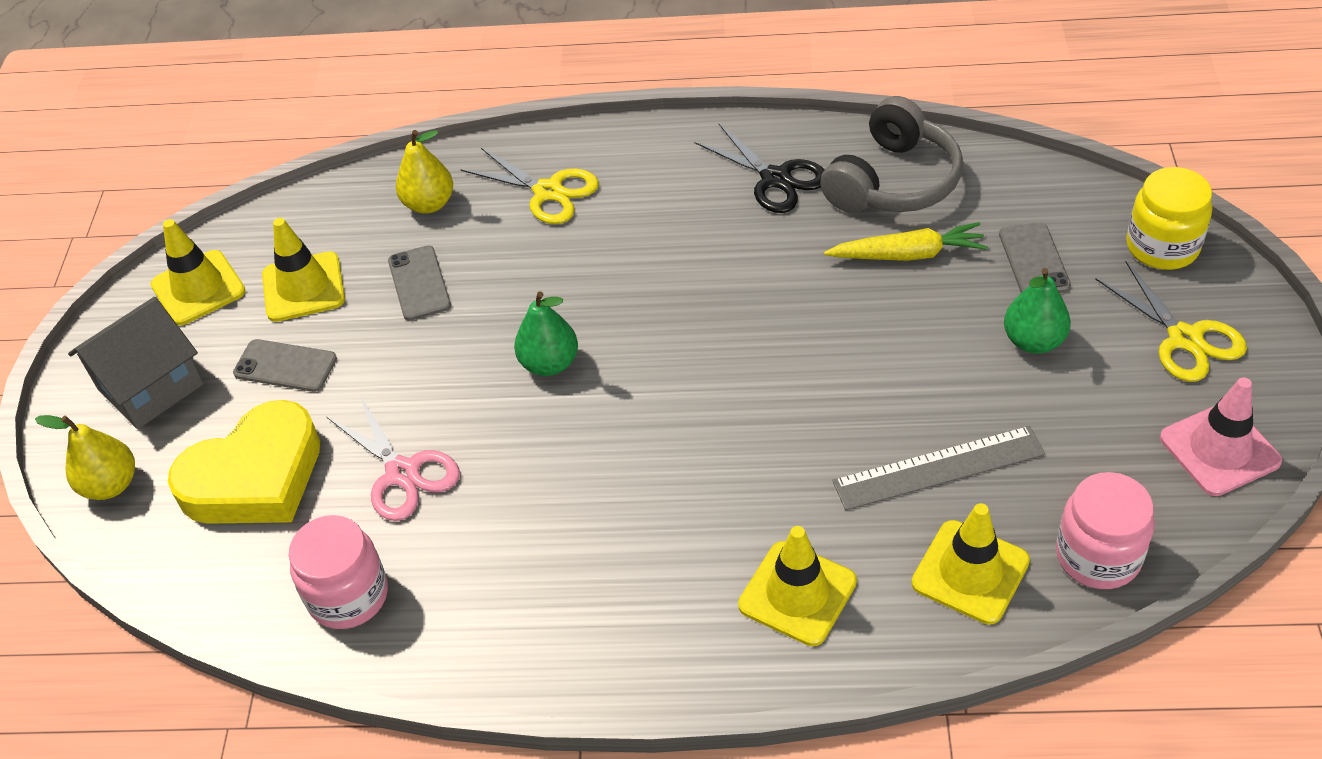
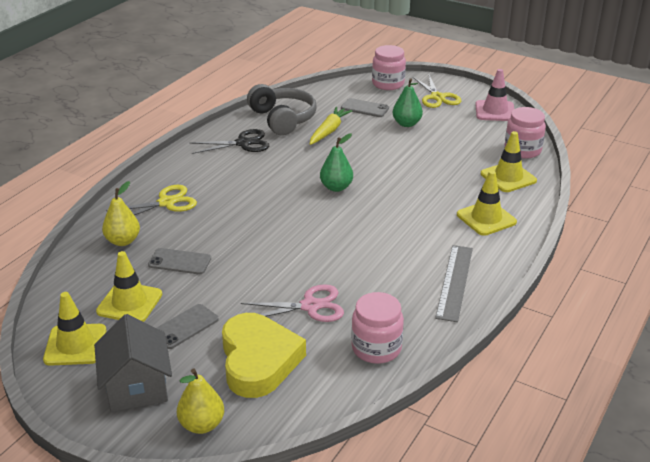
camera: 65 degrees left, 15 degrees down
(549, 363) = (286, 239): green pear -> green pear (336, 187)
(938, 468) = (450, 165): grey ruler -> grey ruler (454, 282)
(1162, 247) = (388, 84): yellow jar -> pink jar
(1184, 338) = (437, 97): yellow scissors -> yellow scissors turned 75 degrees clockwise

